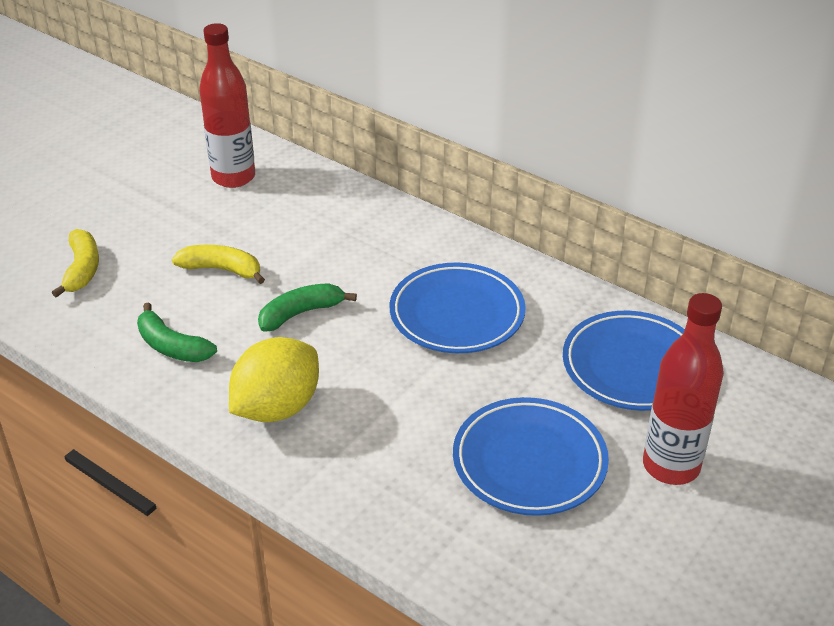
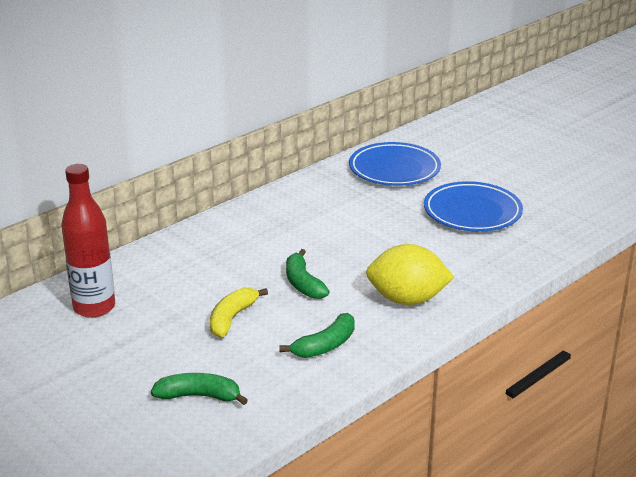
camera: 80 degrees left, 10 degrees down
(82, 269) = (199, 396): yellow banana -> green banana
(277, 407) = (407, 299): yellow lemon -> yellow lemon turned 45 degrees counterclockwise
(457, 314) = (325, 221): blue plate -> none
(671, 466) = (480, 171): red bottle -> none

